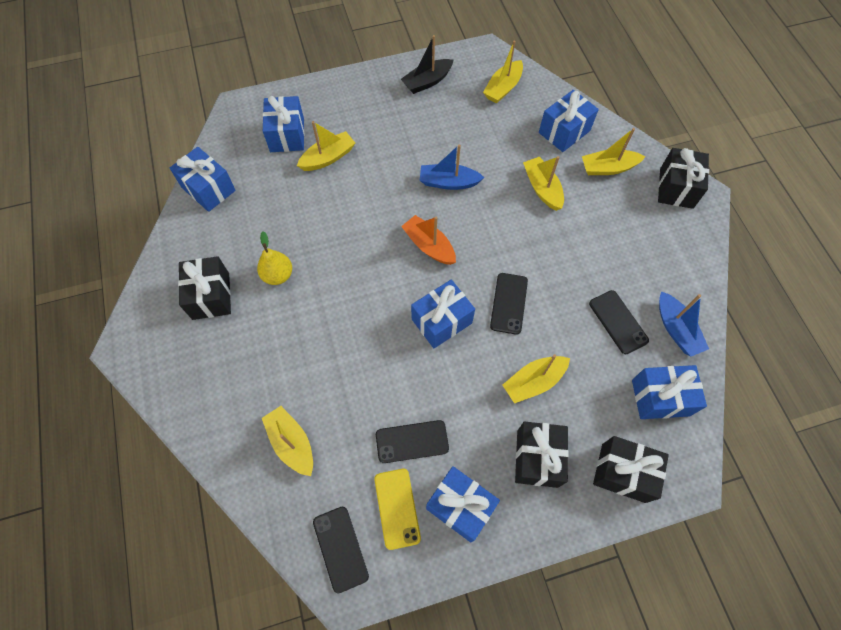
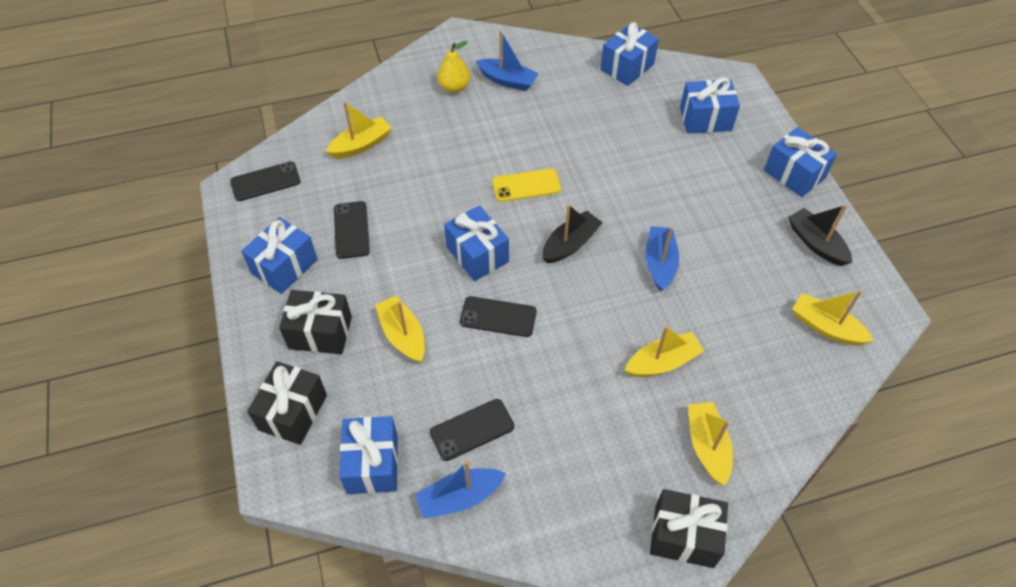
camera: 90 degrees right, 10 degrees down
(211, 296) = (507, 80): black gift -> blue boat
(278, 275) = (530, 124): yellow pear -> yellow pear (454, 87)
(328, 158) = (679, 154): yellow boat -> none
(397, 508) = (292, 219): yellow phone -> yellow phone (526, 185)
(429, 246) = (570, 244): orange boat -> black boat
(564, 132) = (763, 396): blue gift -> blue gift (794, 174)

